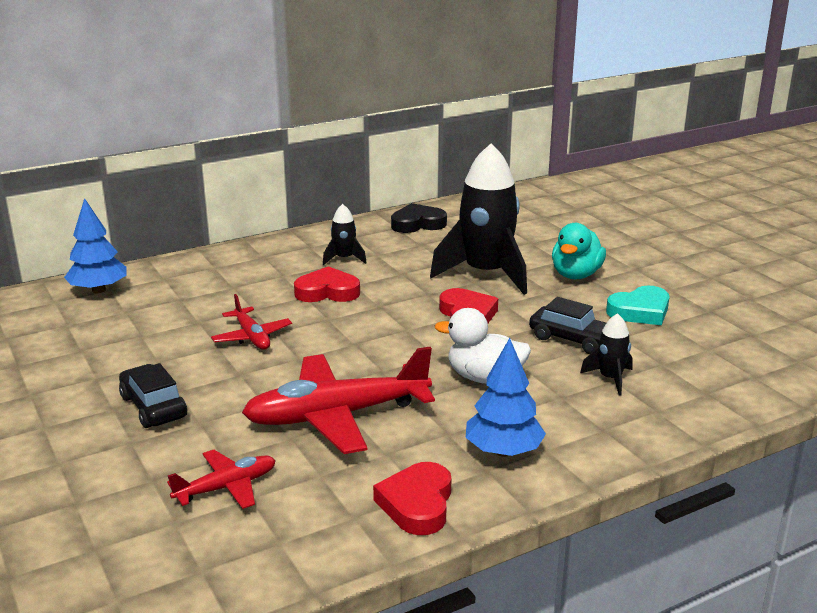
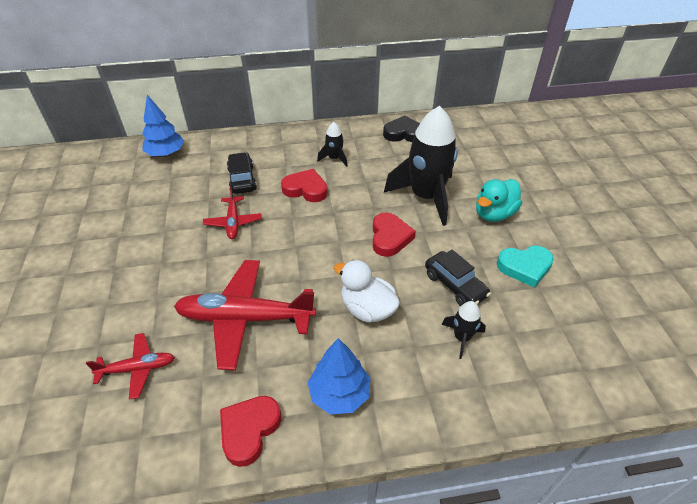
camera: 20 degrees right, 20 degrees up
(153, 407) = (137, 274): black car -> black car (242, 179)

